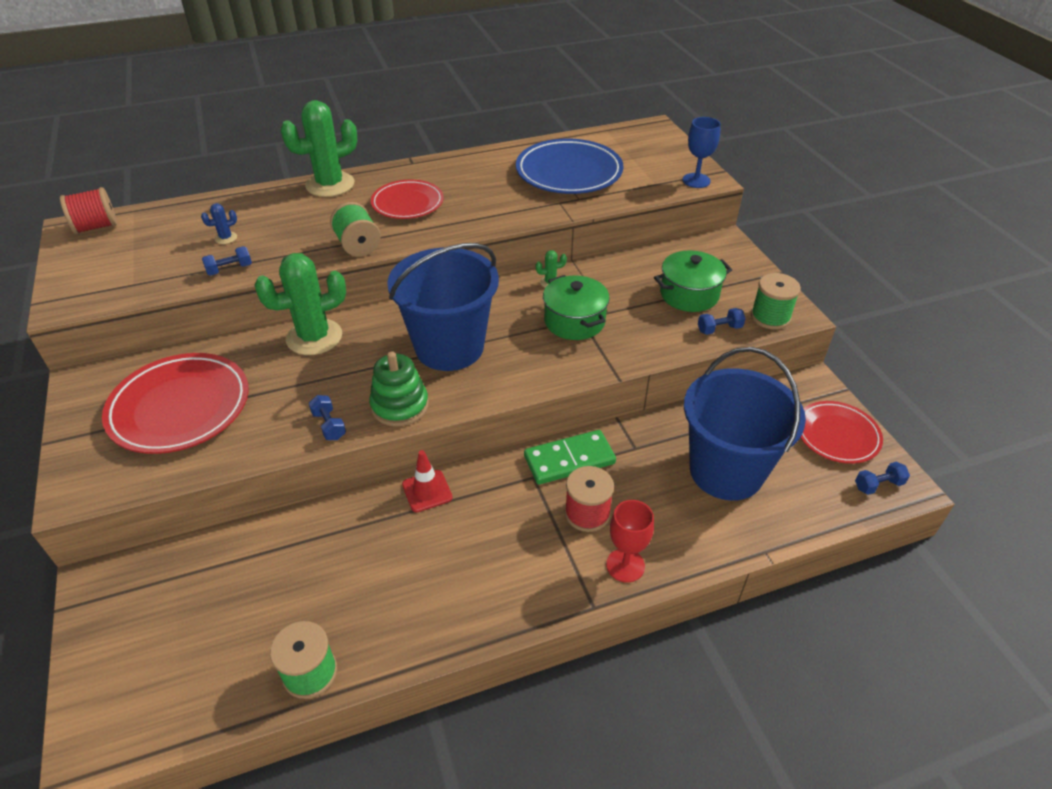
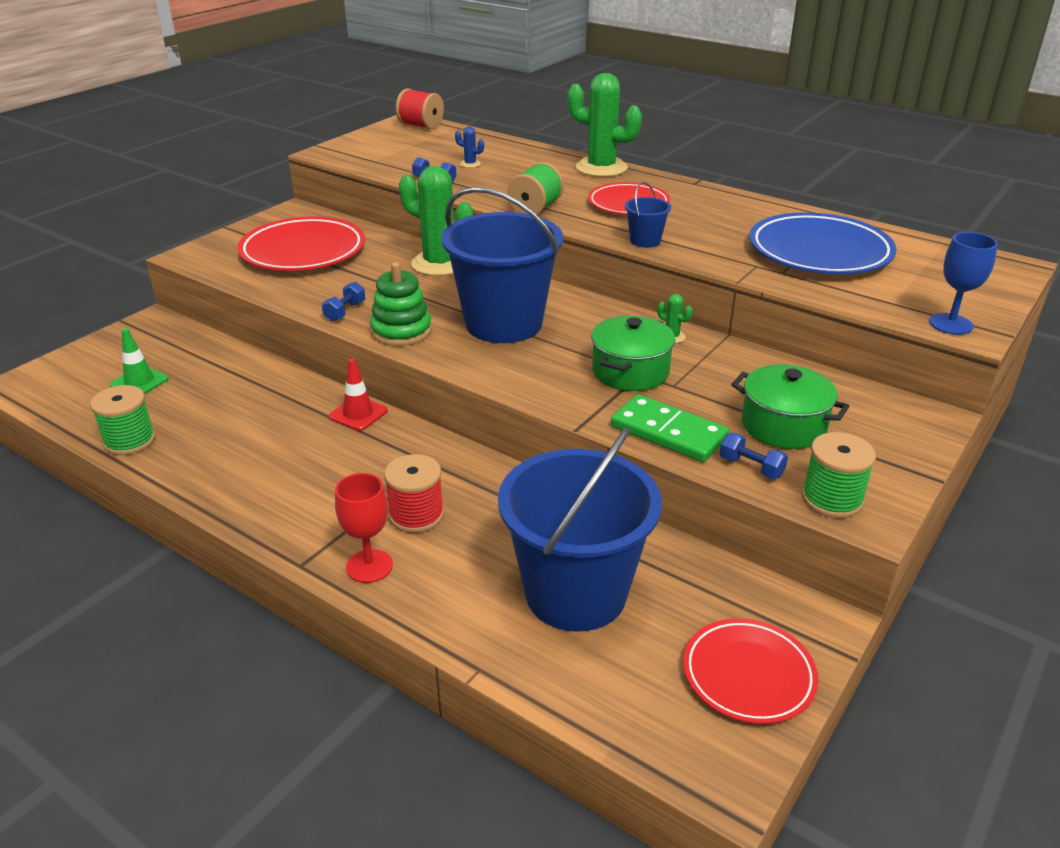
camera: 55 degrees right, 10 degrees down
(209, 631) = (139, 382): none -> green traffic cone
(473, 225) = (645, 241): none -> blue bucket
(569, 459) = (477, 476): green domino -> green domino (668, 432)
(878, 485) = (698, 747): blue dumbbell -> none

